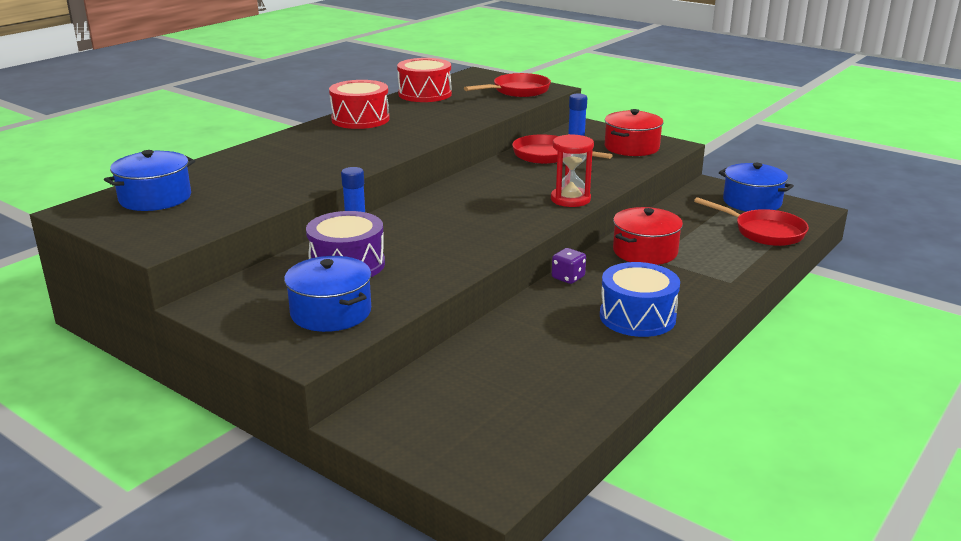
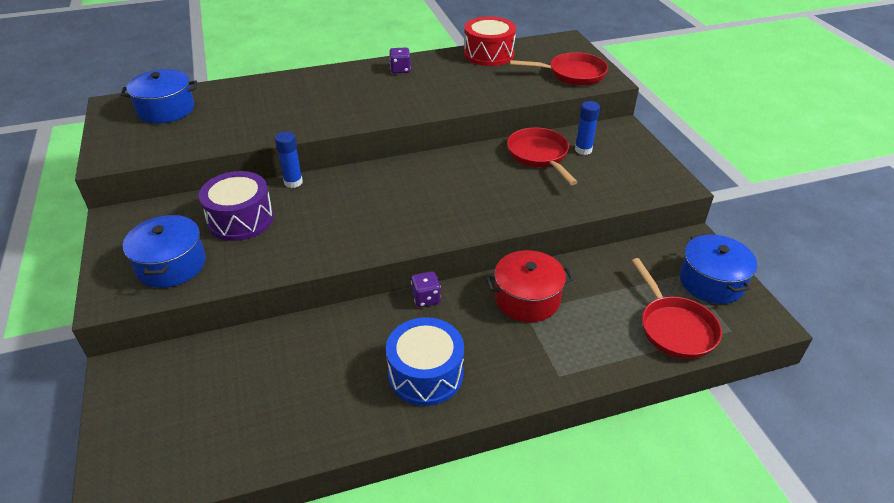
camera: 35 degrees right, 15 degrees up
(360, 119) = (400, 70): red drum -> purple dice
(570, 199) = (490, 218): red hourglass -> none
(631, 147) = (631, 173): red pot -> none

